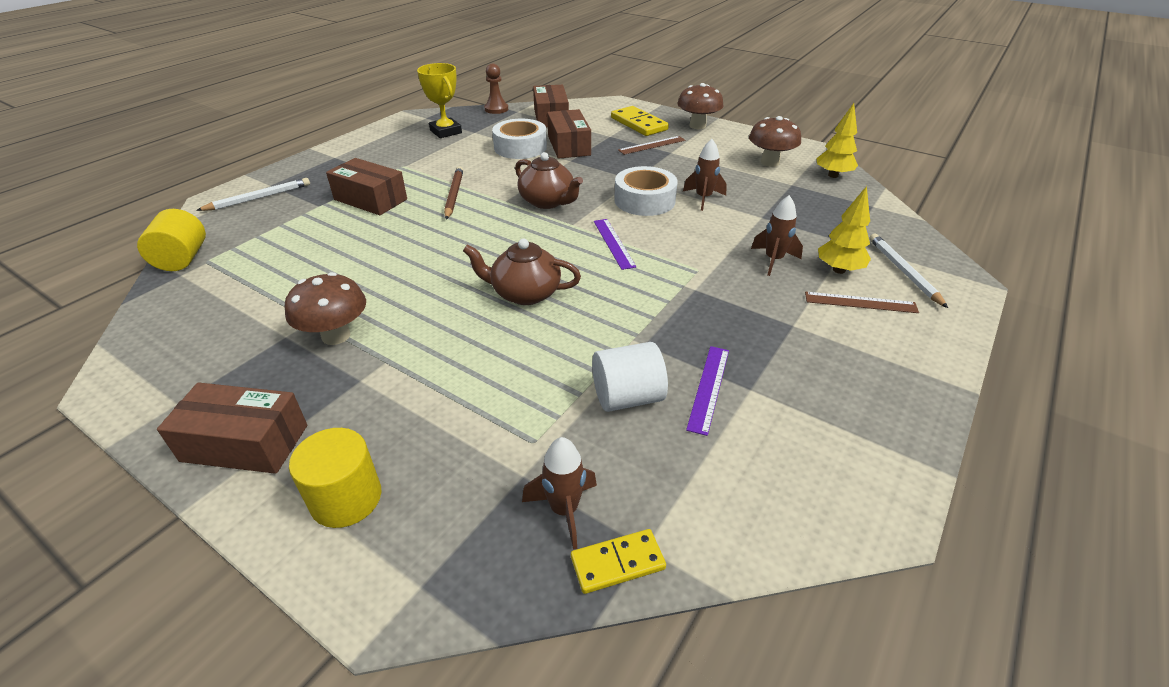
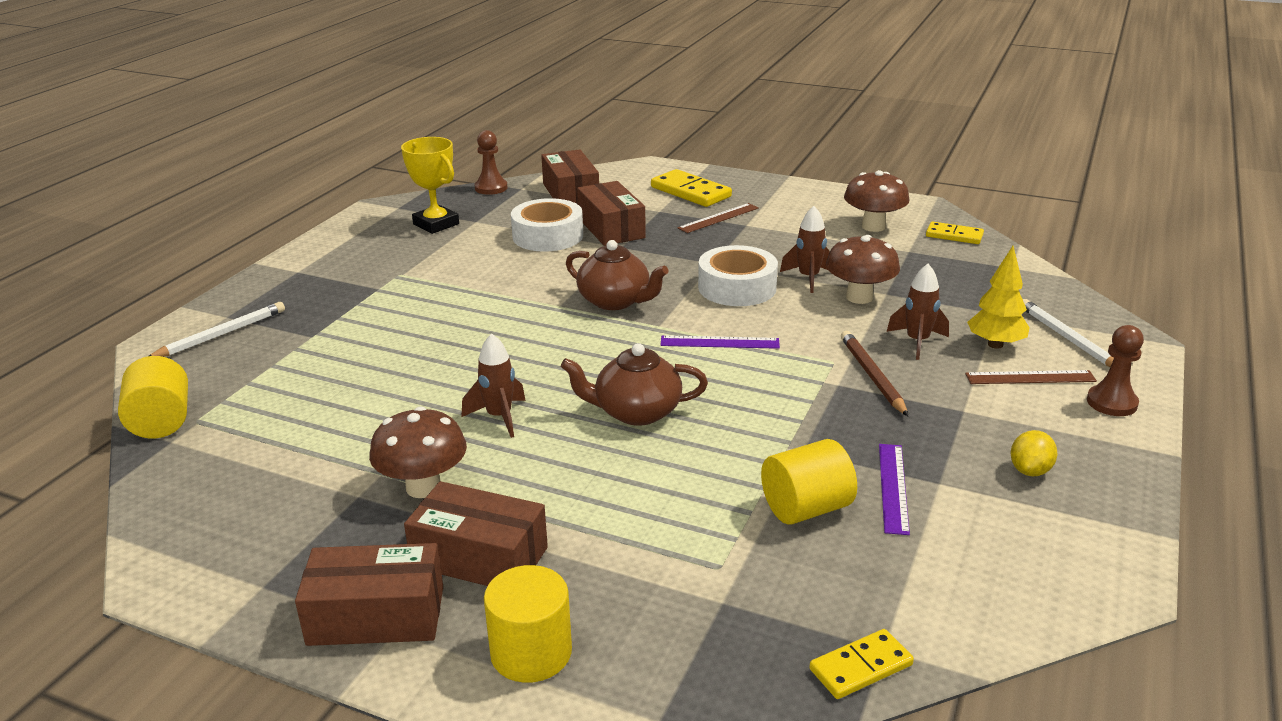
camera: 10 degrees left, 10 degrees down
(370, 199) = (379, 321): brown box -> brown box (479, 557)
(454, 195) = (488, 304): brown pencil -> brown pencil (872, 375)
(564, 510) = (783, 628): brown rocket -> brown rocket (499, 417)
(613, 243) = (719, 342): purple ruler -> purple ruler turned 60 degrees counterclockwise
(627, 397) = (806, 508): white cylinder -> yellow cylinder
(697, 126) = (767, 188): brown mushroom -> brown mushroom (859, 297)
(833, 175) = (954, 235): yellow tree -> yellow domino
(835, 389) = (1030, 470): none -> yellow lemon
(927, 334) = (1111, 403): none -> brown pawn

